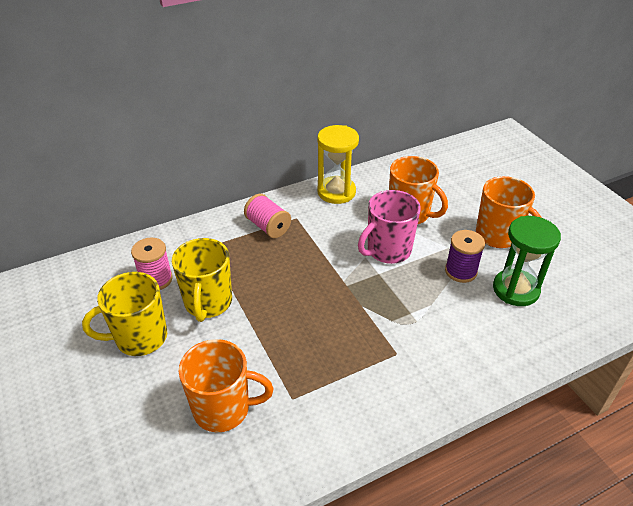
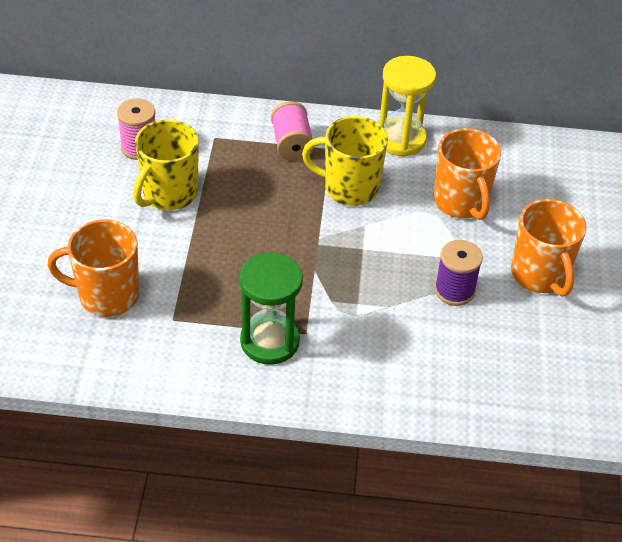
camera: 30 degrees right, 5 degrees up
(139, 338) = (84, 196): yellow mug -> yellow mug (349, 188)
(223, 409) = (107, 295): orange mug -> orange mug turned 150 degrees clockwise
(387, 250) = (395, 230): pink mug -> none
(515, 289) = (496, 339): green hourglass -> green hourglass (269, 341)

